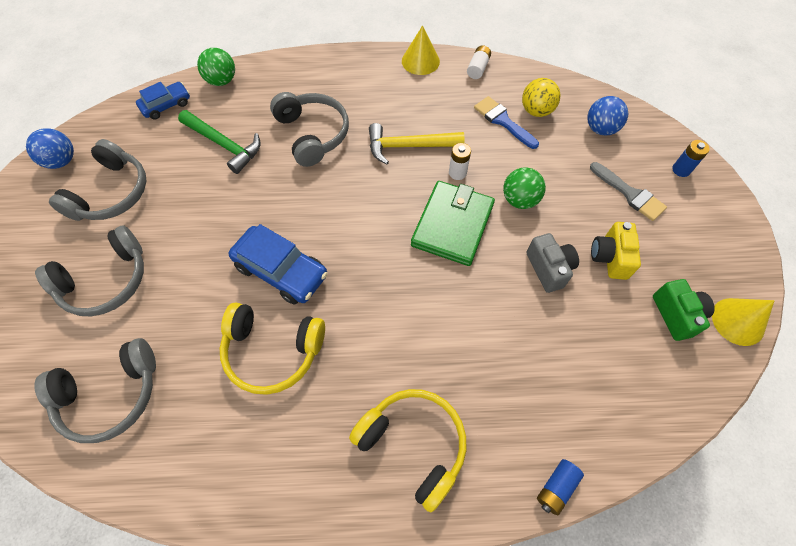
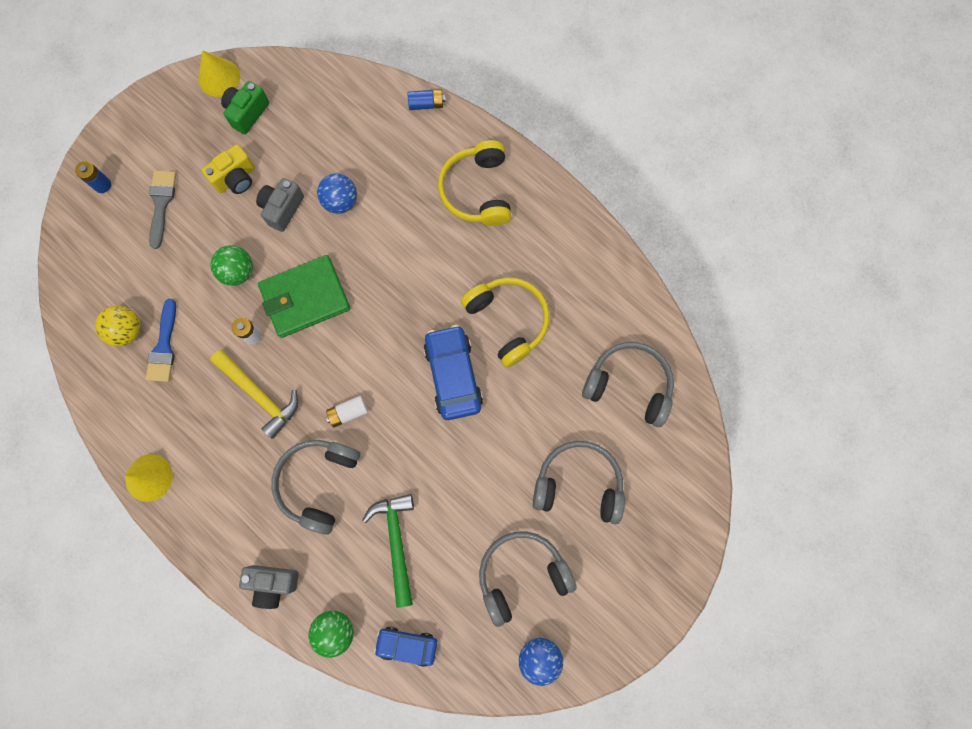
camera: 135 degrees left, 15 degrees up
(285, 72) = (273, 583): none -> grey camera
(478, 68) = (114, 420): white battery -> white battery (348, 412)
(600, 129) = (106, 268): blue ball -> blue ball (340, 201)

